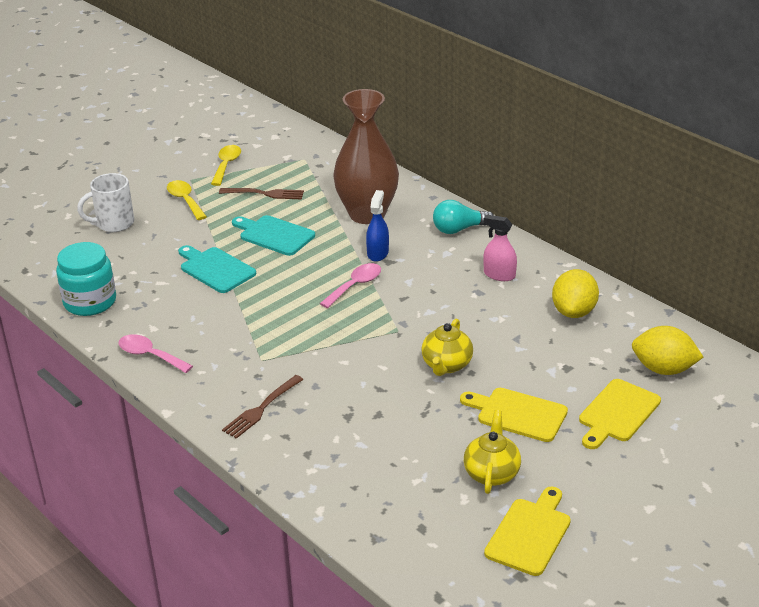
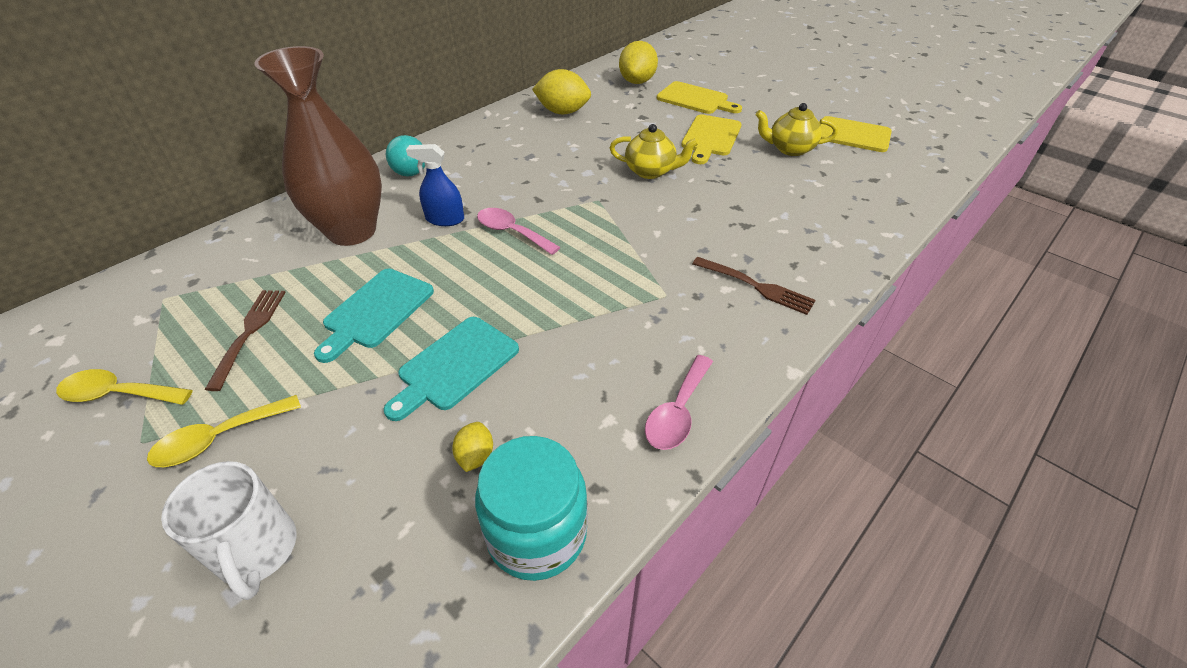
camera: 95 degrees left, 10 degrees up
(144, 280) = (475, 456): none -> yellow lemon
(499, 275) = (501, 145): pink spray bottle -> none

